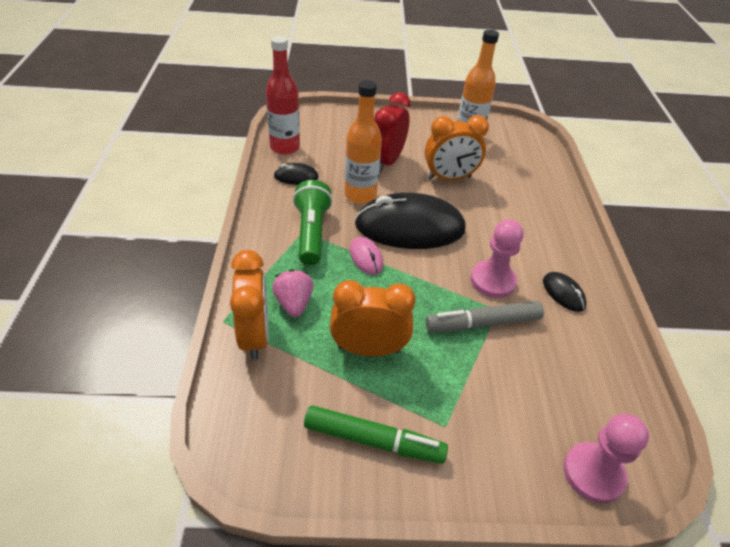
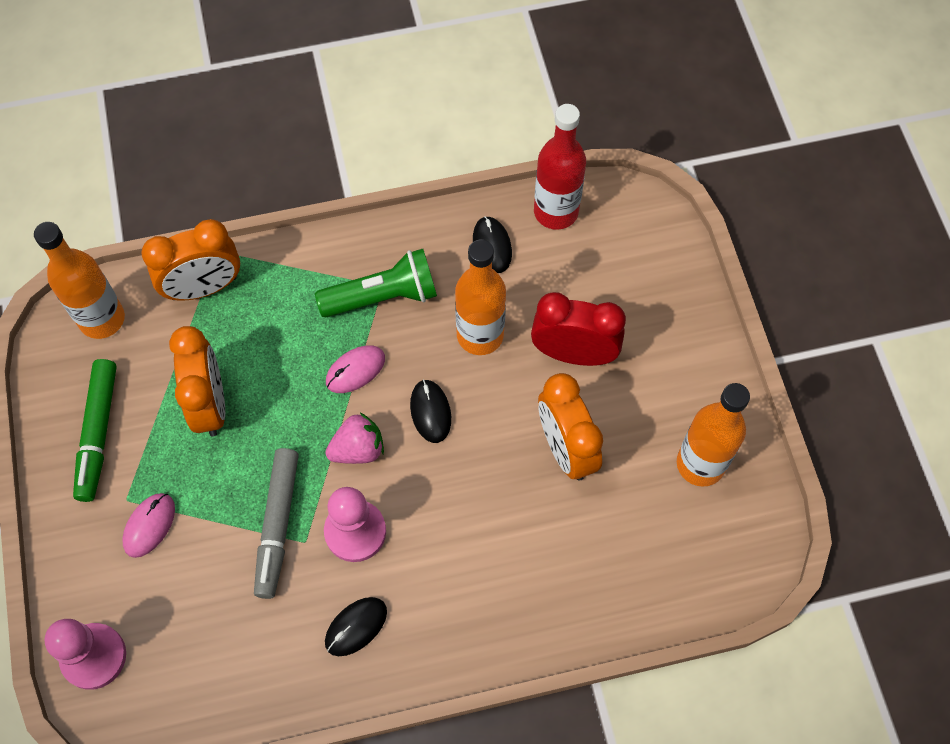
camera: 80 degrees right, 20 degrees up
(252, 420) = (102, 319): none -> orange bottle
(294, 303) = (259, 311): pink strawberry -> pink strawberry (358, 449)
(409, 227) = (430, 412): black mouse -> black mouse, size x0.43
(472, 411) = (149, 525): none -> pink mouse
(482, 323) = (277, 525): grey marker -> grey marker turned 150 degrees counterclockwise

